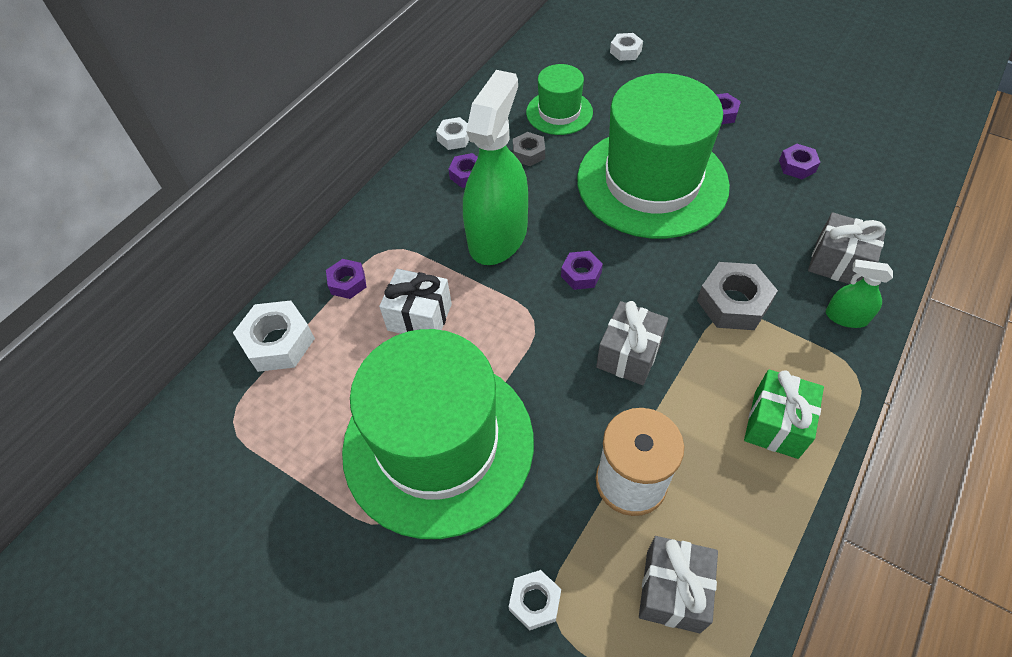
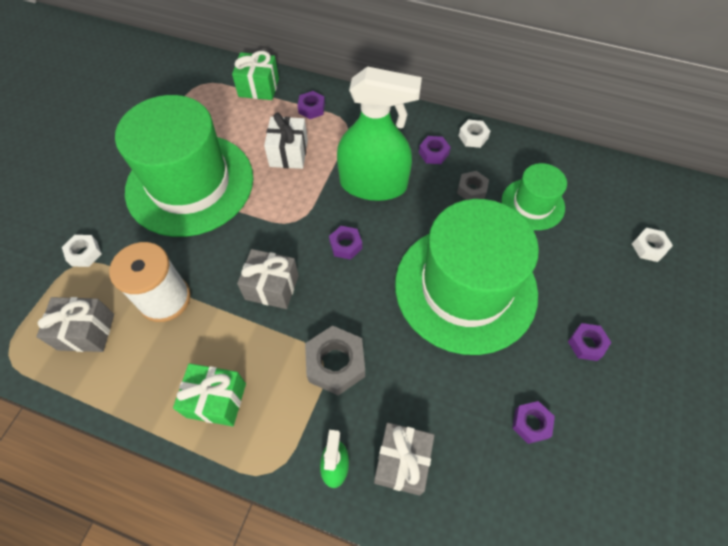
camera: 75 degrees right, 5 degrees up
(278, 342) = (259, 87): white nut -> green gift

